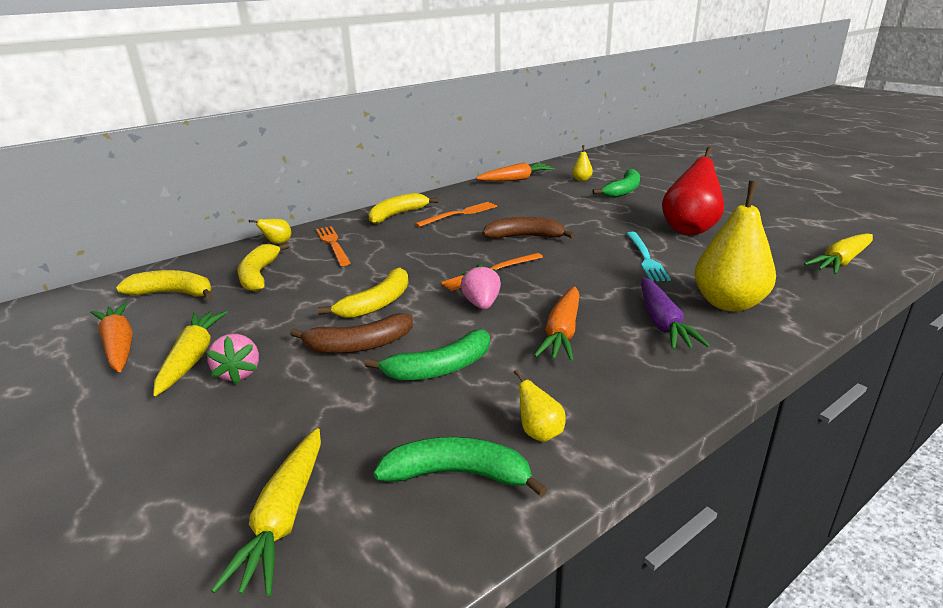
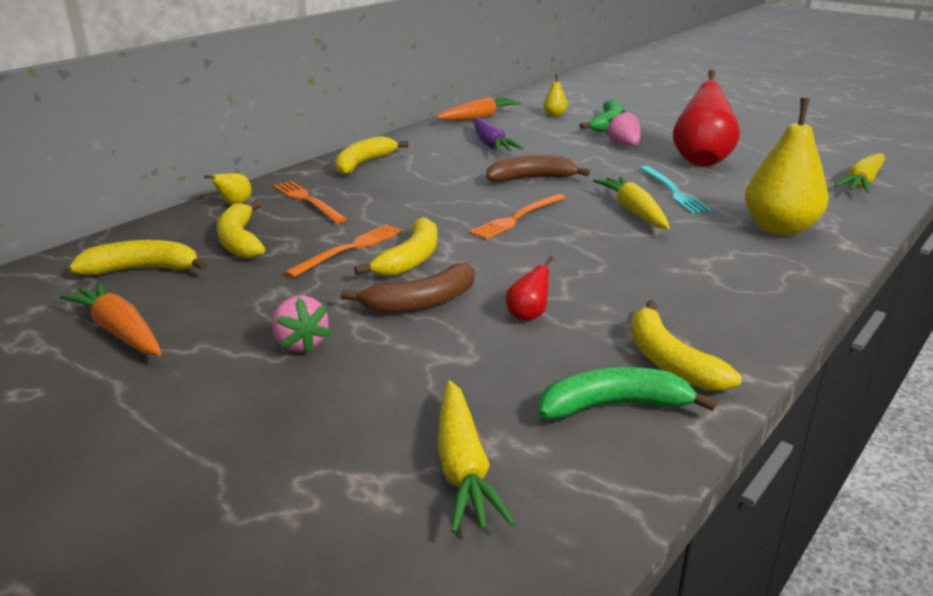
camera: 15 degrees left, 0 degrees up
(192, 358) = (229, 335): yellow carrot -> yellow carrot (633, 211)
(440, 368) = (528, 315): green banana -> red pear
(459, 214) = (438, 159): orange fork -> orange fork (349, 249)
(481, 304) = (530, 250): pink strawberry -> pink strawberry (624, 145)
(539, 433) = (669, 361): yellow pear -> yellow banana
(562, 333) = (633, 270): orange carrot -> none
(663, 323) = (727, 252): purple carrot -> purple carrot (491, 144)

